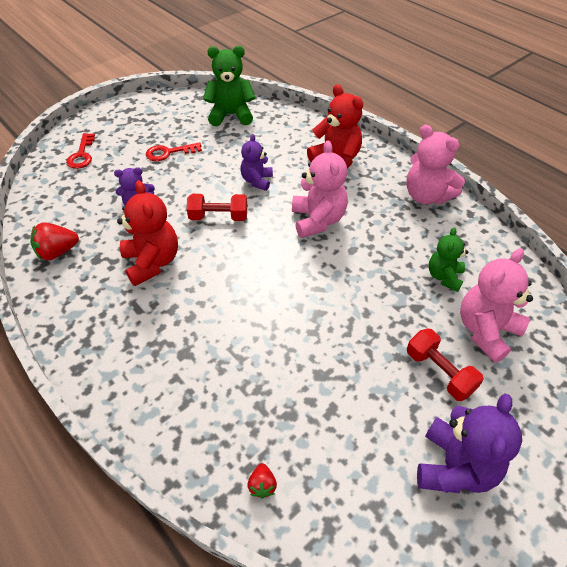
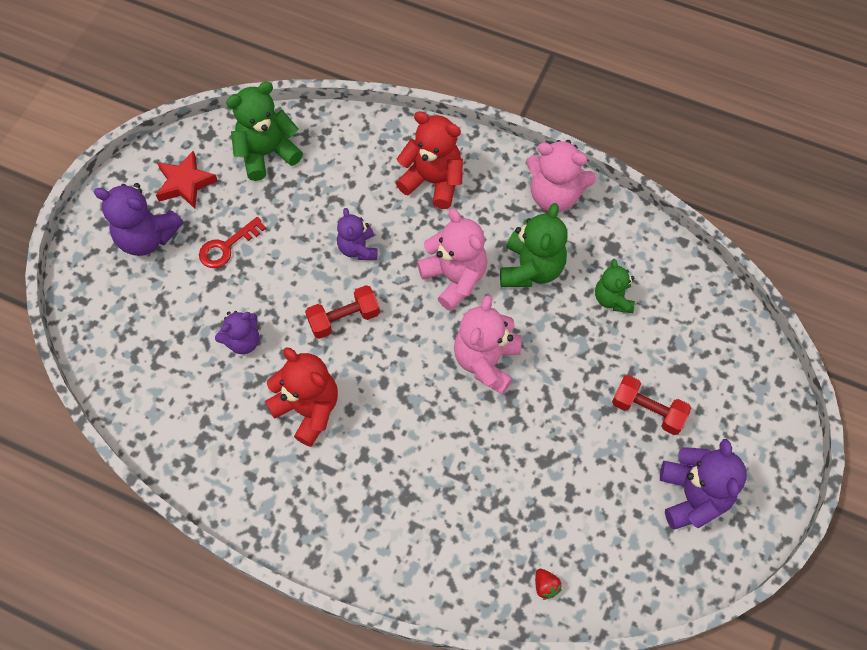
camera: 25 degrees left, 15 degrees up
(57, 252) = (194, 441): red strawberry -> none
(82, 155) = (119, 293): red key -> none
(123, 133) = (147, 237): none -> purple teddy bear
(168, 115) = (185, 183): none -> red star
(383, 234) = (531, 268): none -> green teddy bear
(486, 331) = (673, 347): pink teddy bear -> pink teddy bear (486, 361)

